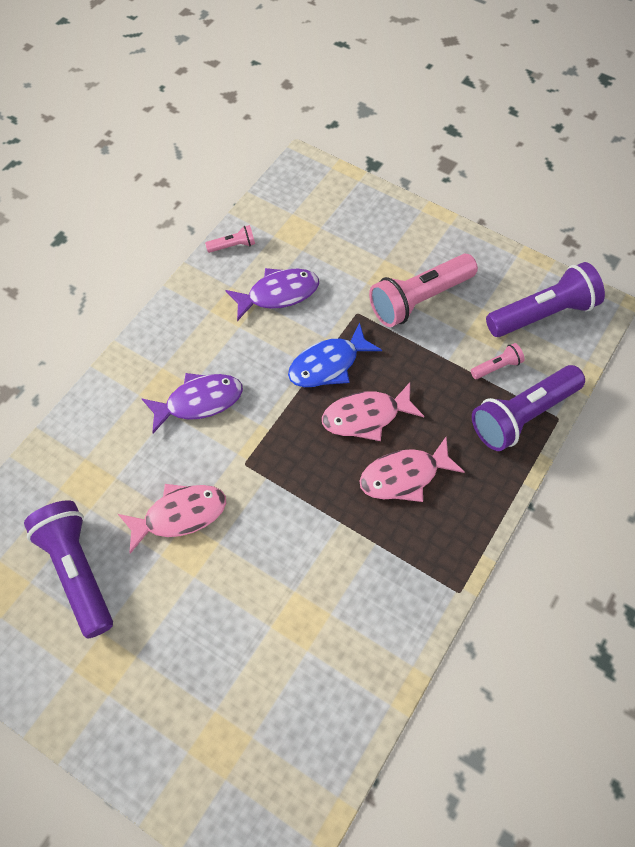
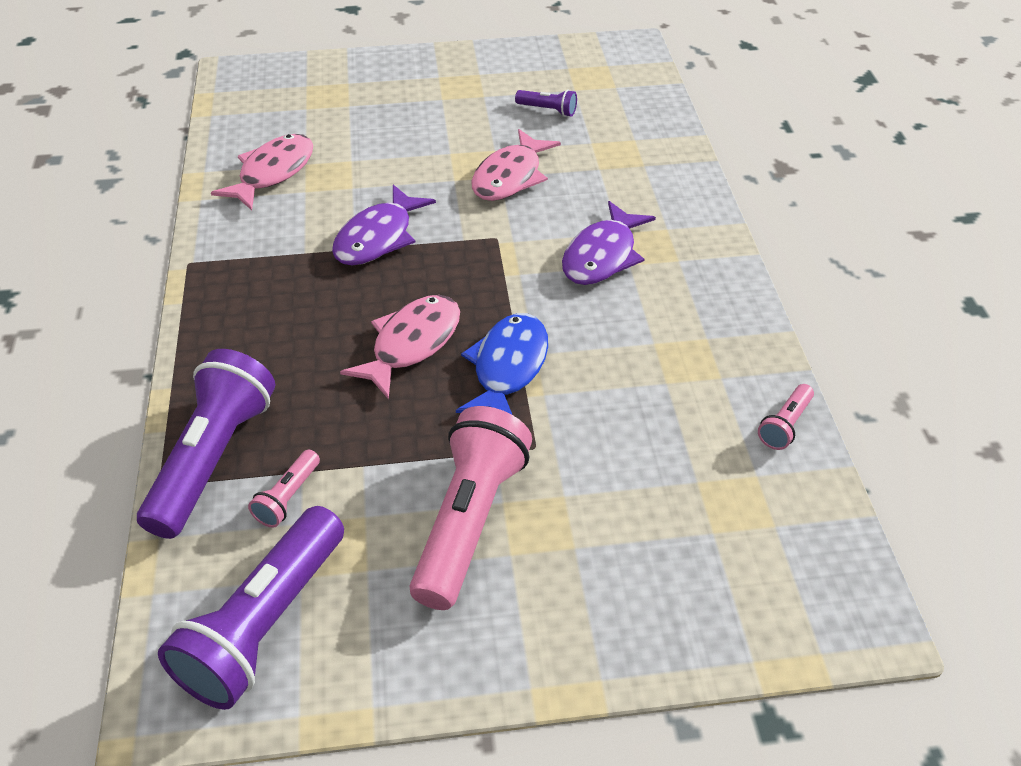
camera: 140 degrees right, 15 degrees down
(77, 571) = (548, 110): purple flashlight -> purple flashlight, size x0.45
(278, 294) = (656, 405): purple fish -> purple fish (378, 237)
(404, 476) = (319, 317): pink fish -> pink fish (273, 173)

